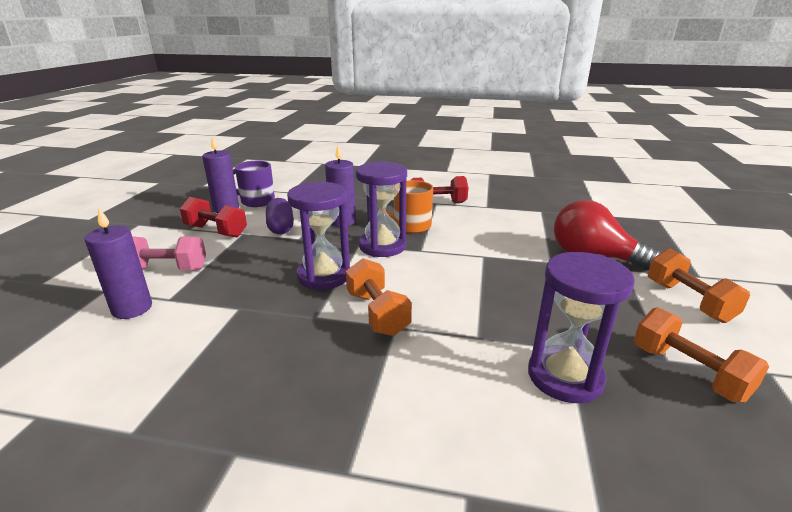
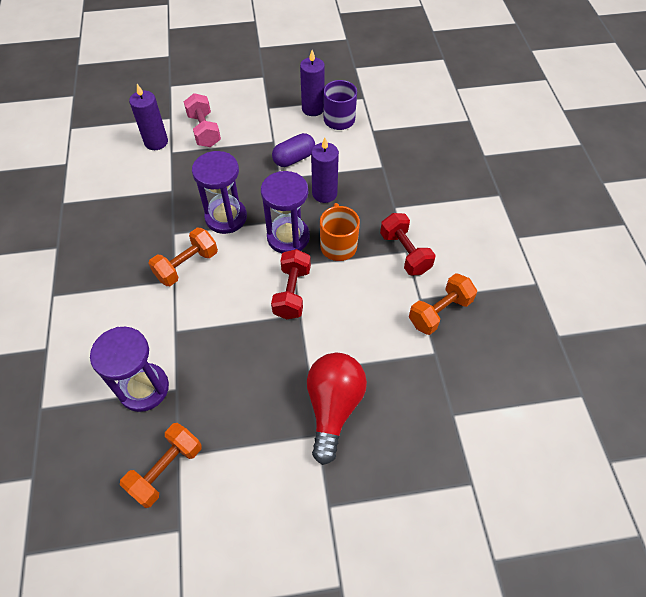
camera: 70 degrees right, 30 degrees up
(216, 231) = (270, 124): red dumbbell -> red dumbbell (292, 292)
(688, 301) = (272, 487): orange dumbbell -> orange dumbbell (439, 312)

